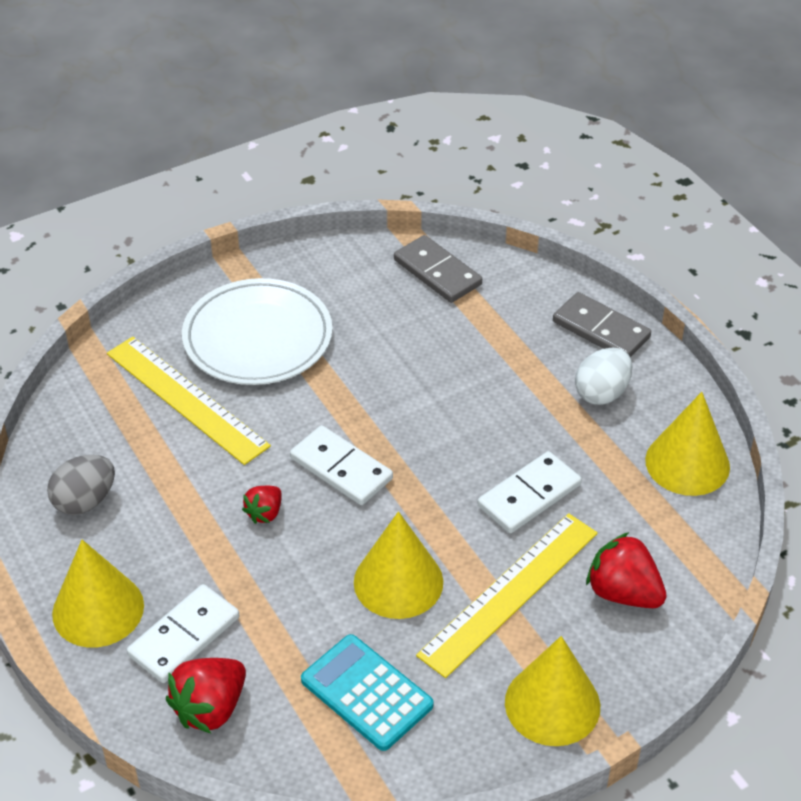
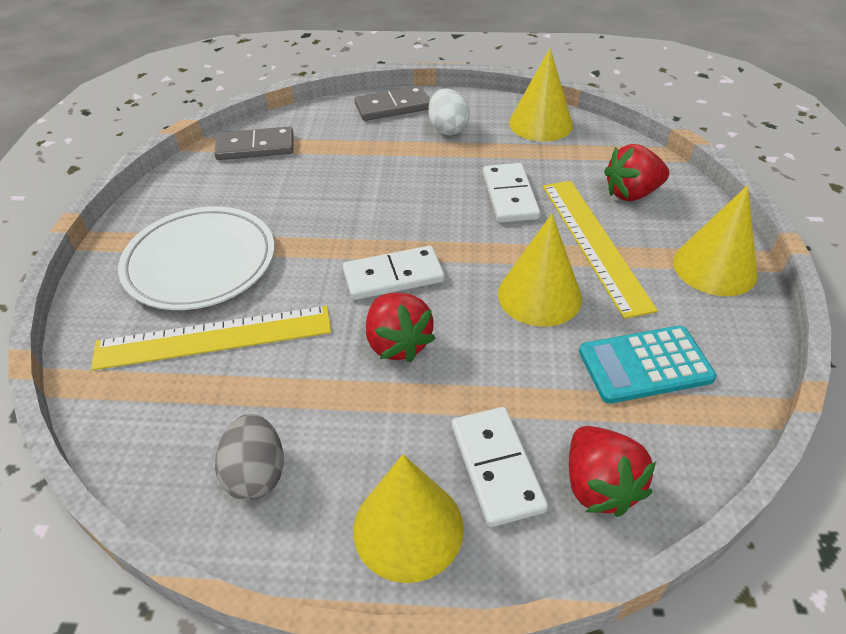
camera: 55 degrees left, 0 degrees up
(265, 513) = (397, 343): red strawberry -> red strawberry, size x1.71

